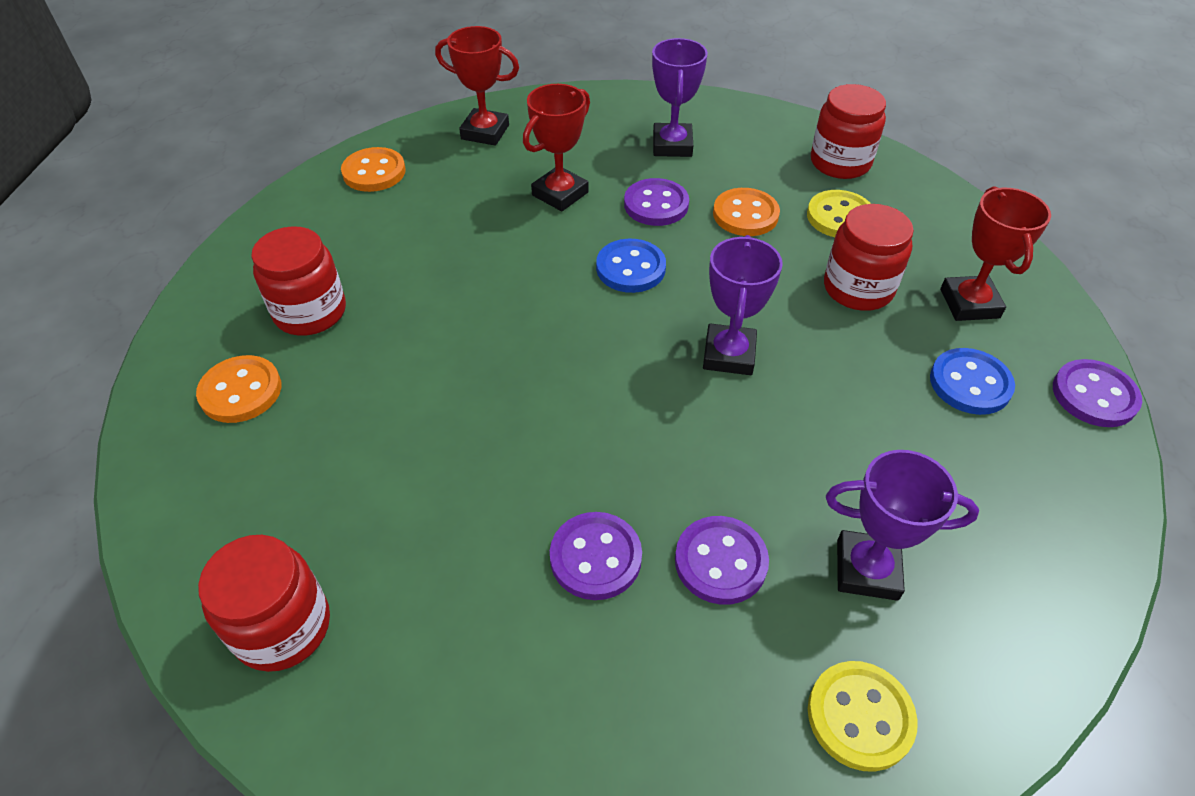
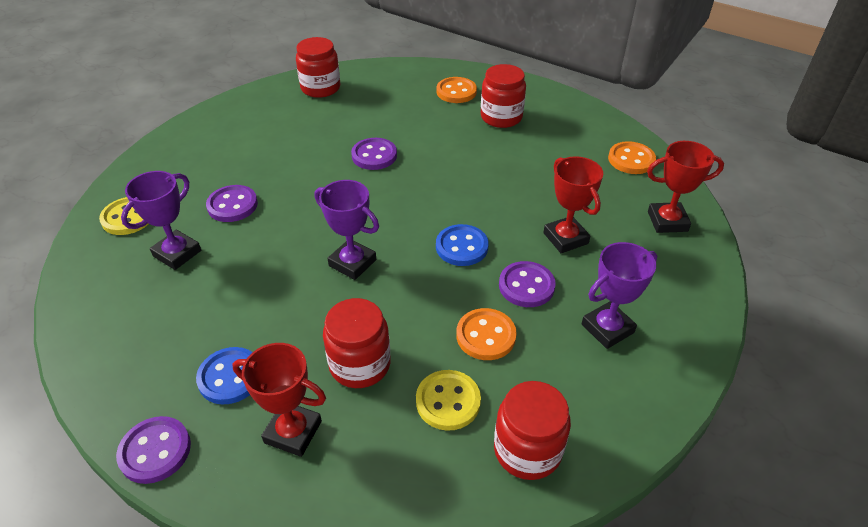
camera: 115 degrees right, 5 degrees down
(485, 132) = (667, 221): red trophy -> red trophy turned 45 degrees clockwise
(595, 557) = (273, 168): purple button -> purple button (374, 155)
(672, 145) = (607, 328): purple trophy -> purple trophy turned 60 degrees counterclockwise

